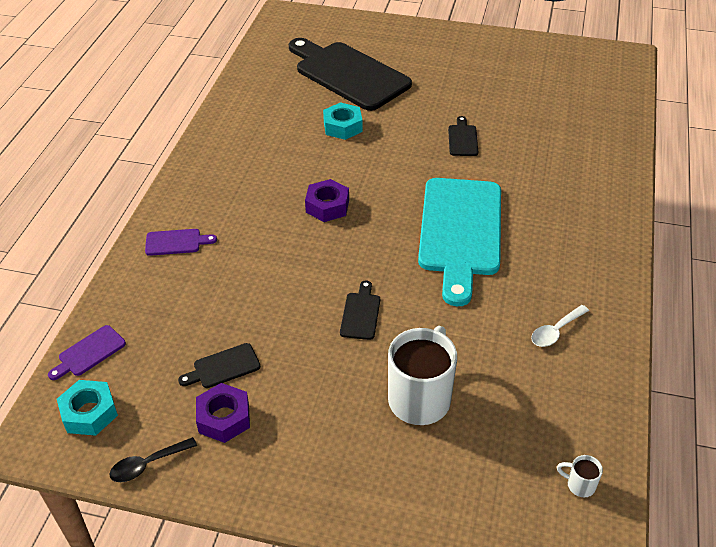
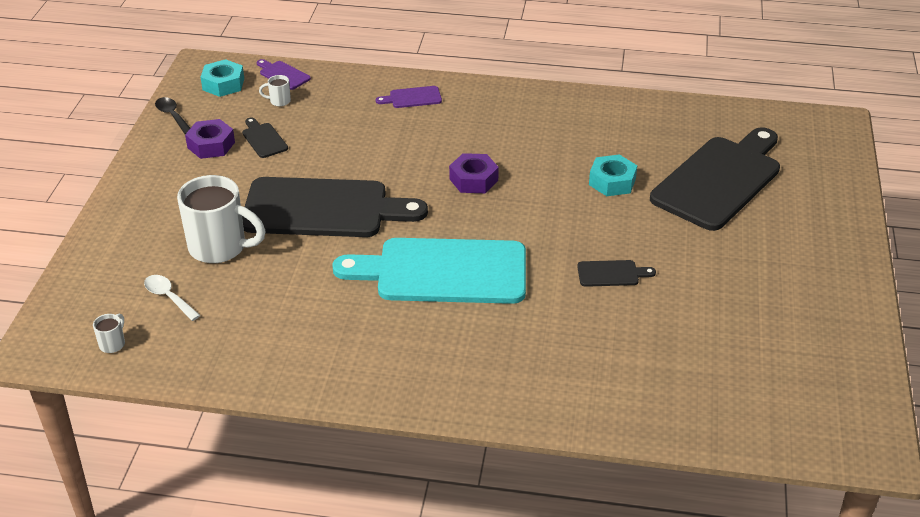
camera: 85 degrees right, 5 degrees down
(147, 355) = (279, 101): none -> white mug
(176, 242) = (412, 98): purple cutting board -> purple cutting board turned 90 degrees clockwise
(360, 313) = (323, 209): black cutting board -> black cutting board, size x2.50
(555, 331) = (297, 338): white spoon -> white spoon (168, 297)

